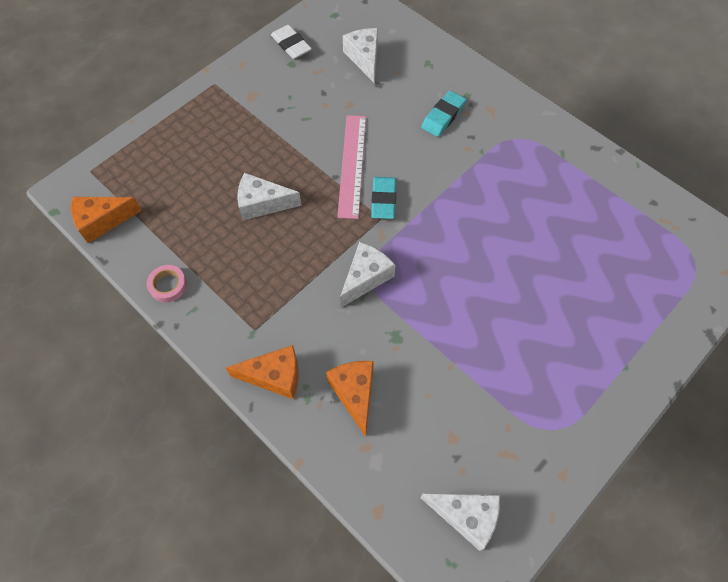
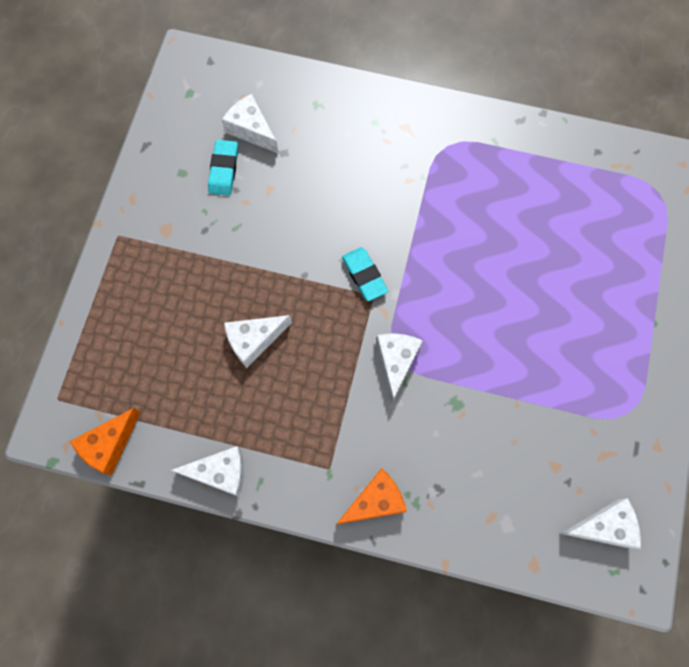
camera: 30 degrees left, 10 degrees up
(168, 285) = (220, 472): pink tape -> white cheese
(291, 45) = (168, 151): white eraser -> none
(352, 165) = (312, 254): pink ruler -> none
(354, 393) = (453, 476): orange cheese -> none
(443, 116) = (366, 157): turquoise eraser -> turquoise eraser (223, 170)

